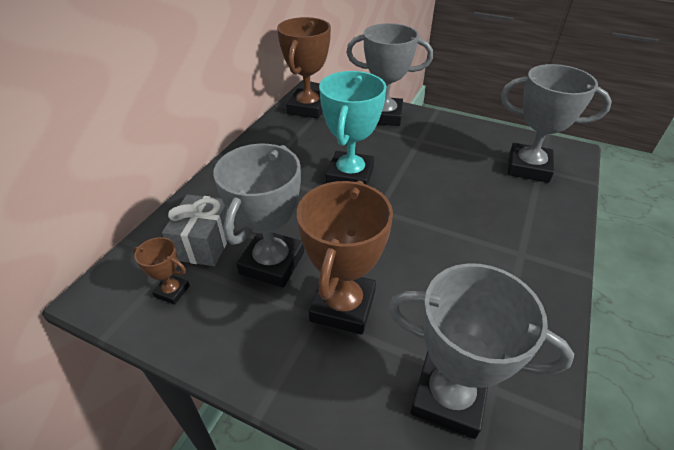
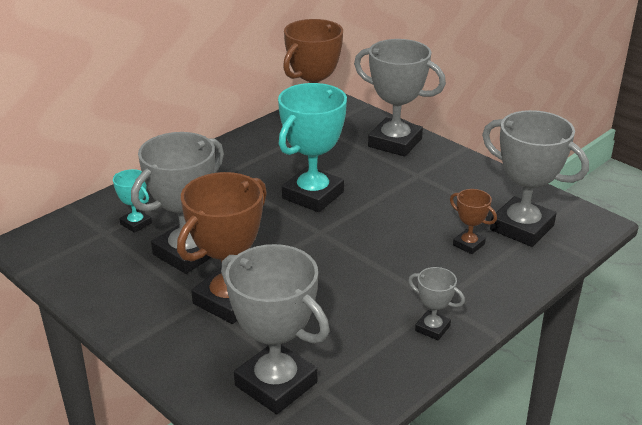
camera: 20 degrees right, 10 degrees down
(172, 291) = (89, 254): brown trophy -> brown trophy (468, 244)
(204, 243) = (136, 224): grey gift -> turquoise trophy
(537, 283) = (432, 328): none -> grey trophy

